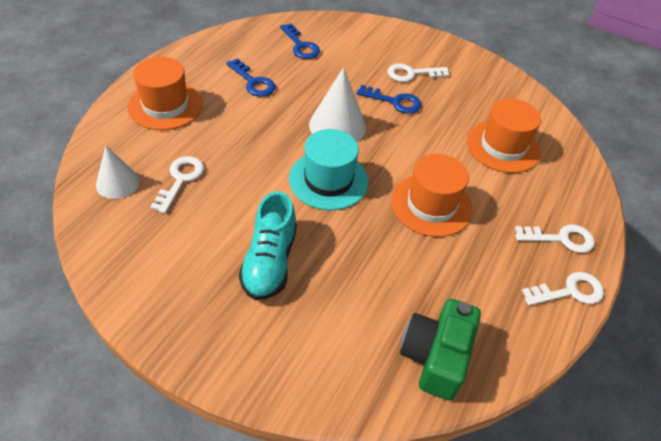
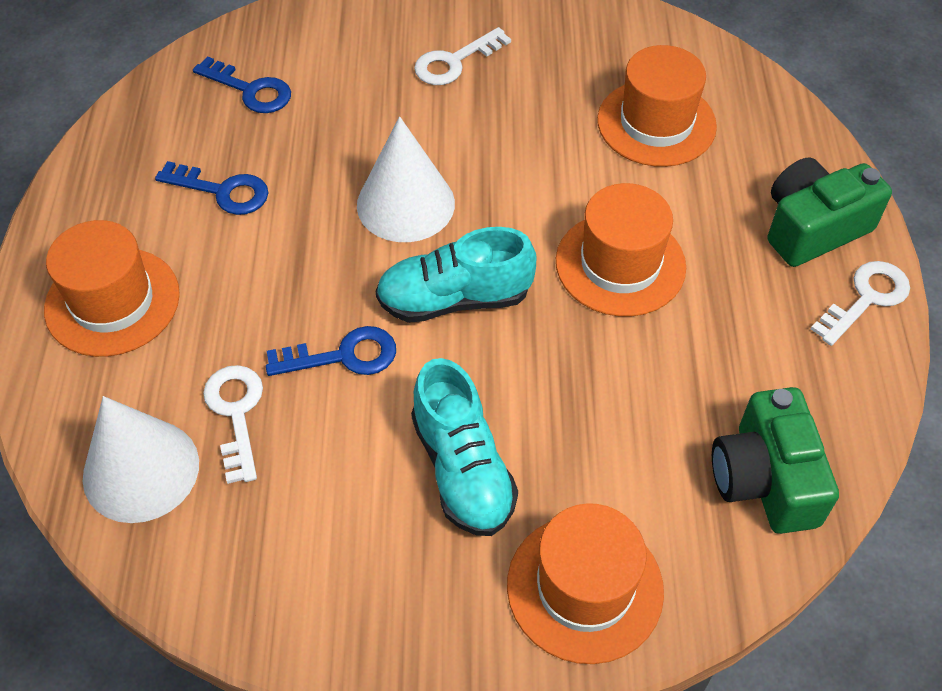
camera: 25 degrees left, 5 degrees up
(117, 183) = (141, 470): white cone -> white cone, size x1.54
(288, 356) = (585, 588): none -> orange hat
(328, 180) = (454, 299): turquoise hat -> turquoise shoe
(394, 101) = (460, 122): blue key -> blue key (344, 356)
(561, 239) = (813, 228): white key -> green camera

